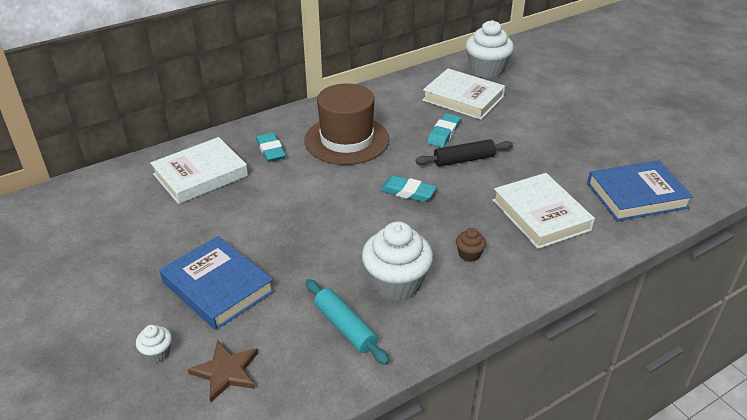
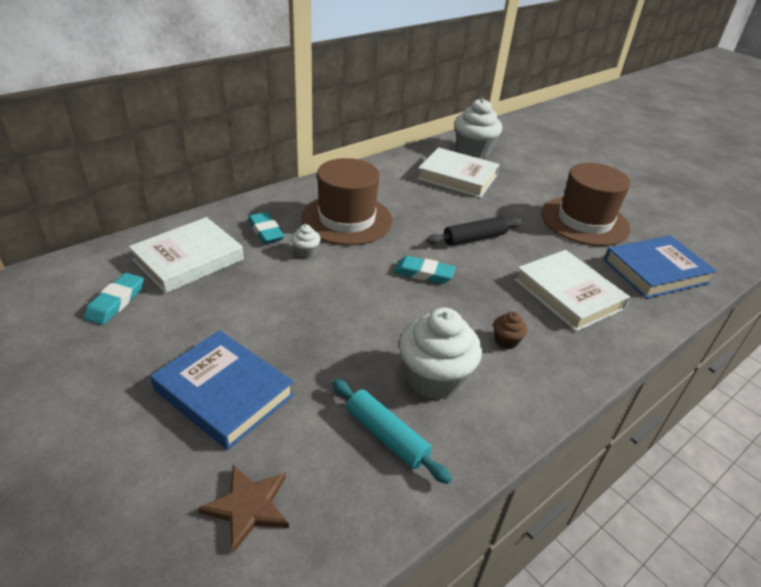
camera: 10 degrees left, 0 degrees up
(157, 353) = (155, 486): white cupcake -> white cupcake (306, 252)
(444, 133) = (446, 211): turquoise eraser -> turquoise eraser (116, 302)
(580, 144) = (584, 221): none -> brown hat

